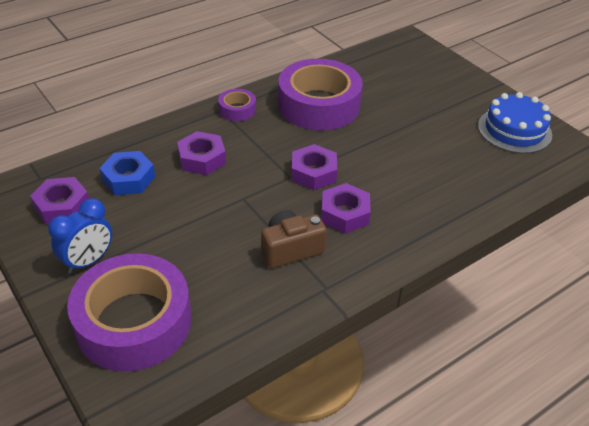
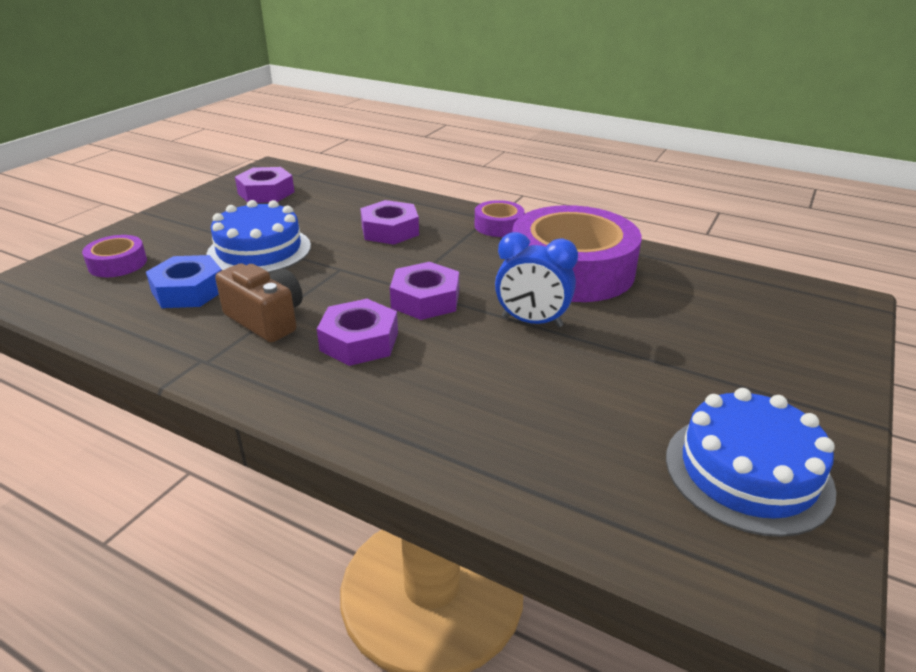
camera: 65 degrees right, 10 degrees down
(88, 261) = (196, 222): blue clock -> blue clock (532, 322)
(128, 179) = (327, 207): blue nut -> blue nut (188, 290)
(134, 322) = (117, 264): purple tape -> purple tape, size x0.45
(178, 232) = (259, 250): none -> blue cake

